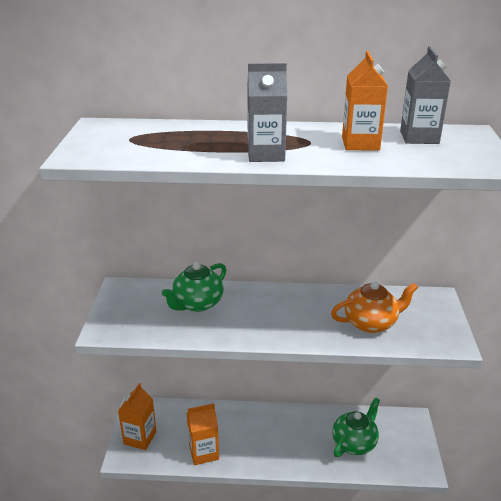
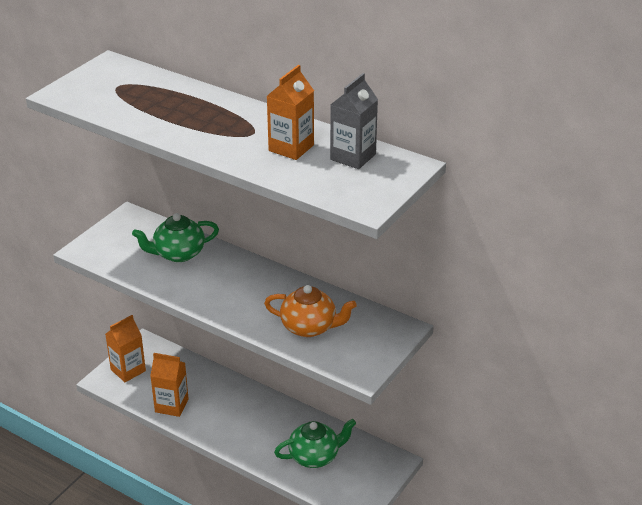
camera: 30 degrees right, 5 degrees up
(266, 154) = (199, 135): grey carton -> none

